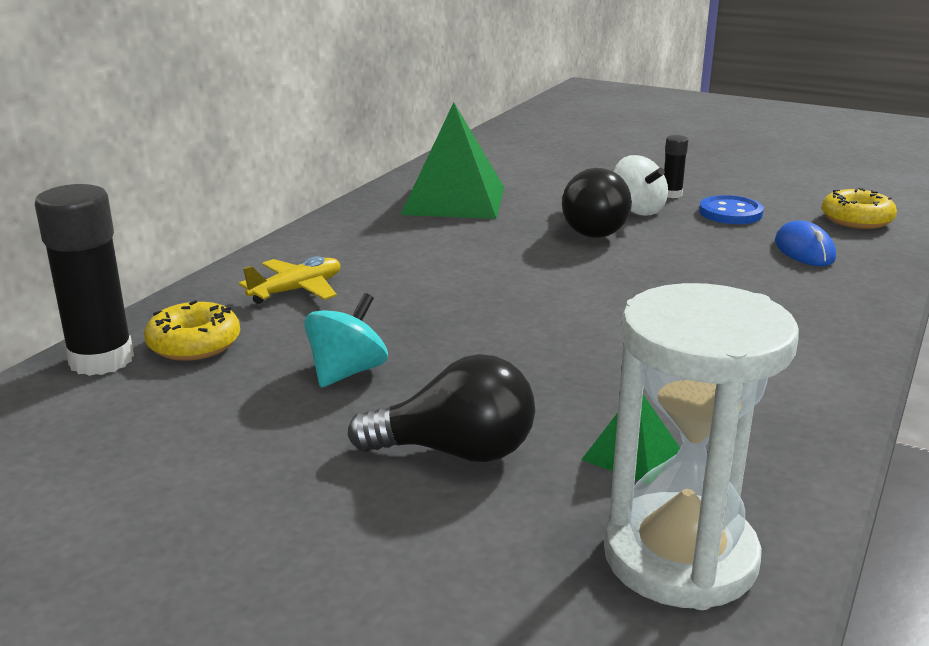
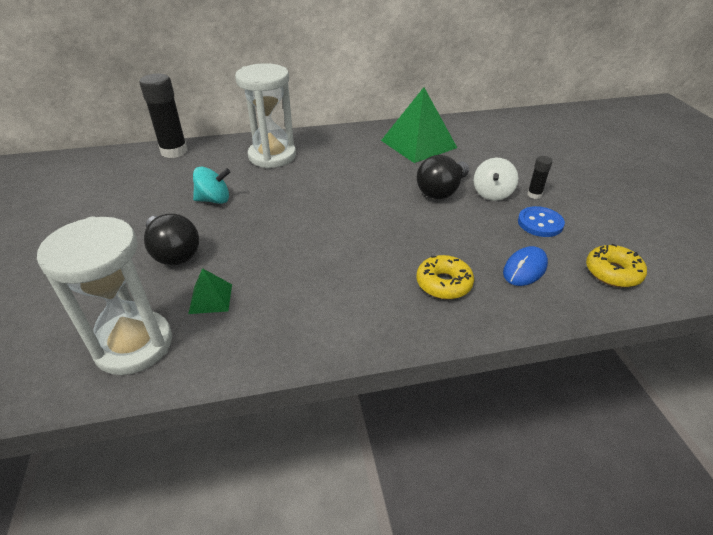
camera: 50 degrees right, 15 degrees up
(194, 344) = (203, 160): yellow donut -> yellow donut (443, 284)
(297, 290) = (272, 156): yellow plane -> white hourglass

